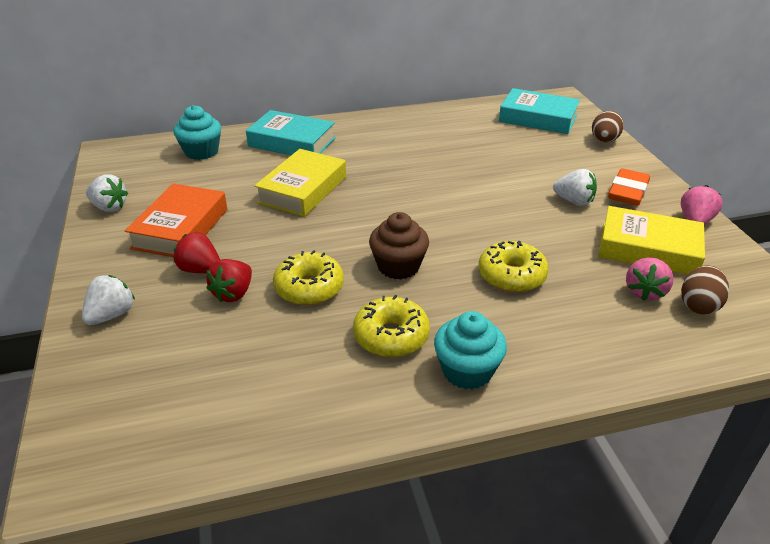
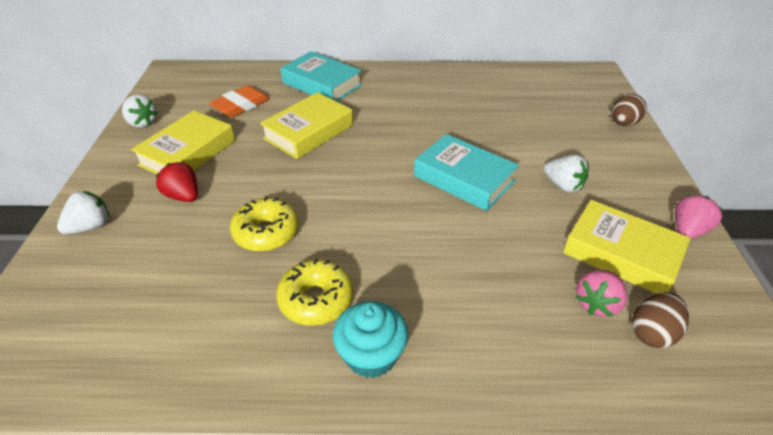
camera: 15 degrees right, 5 degrees up
(180, 228) = (188, 153): orange book -> yellow book
(201, 152) = (241, 82): turquoise cupcake -> none
(233, 293) = (199, 225): red strawberry -> none
(398, 266) = (358, 225): brown cupcake -> none
(511, 276) = (463, 257): yellow donut -> none
(538, 118) = (564, 90): turquoise book -> turquoise book (464, 178)
(627, 192) = (625, 184): orange eraser -> orange eraser (241, 105)

